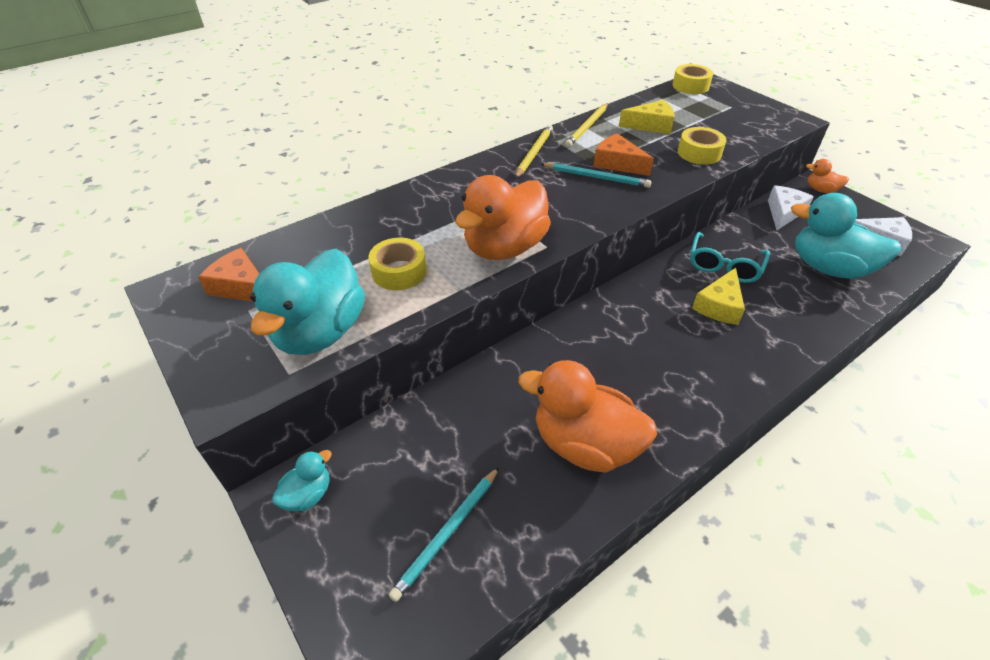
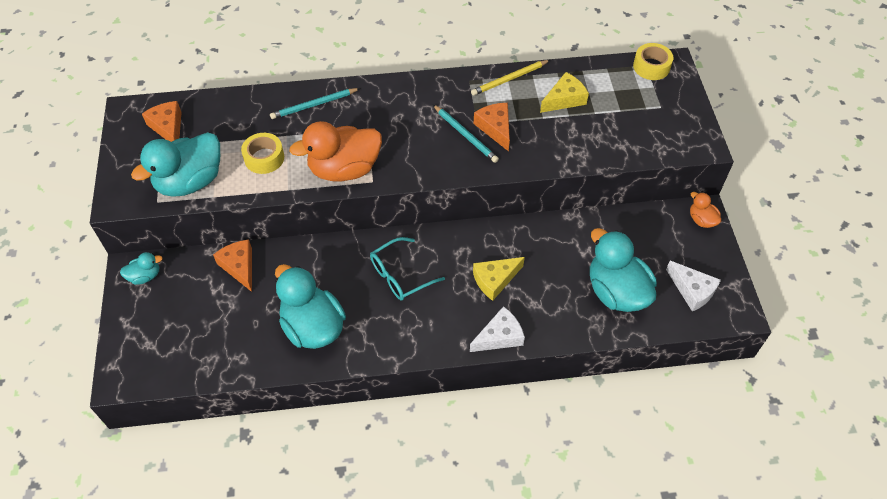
camera: 30 degrees right, 10 degrees up
(433, 420) = (239, 266): none -> orange cheese
(447, 533) = (199, 335): turquoise pencil -> turquoise pencil (314, 105)
(534, 153) = (440, 90): yellow pencil -> none
(584, 444) = (313, 327): orange duck -> turquoise duck
(651, 125) = (564, 99): yellow cheese -> yellow cheese turned 60 degrees counterclockwise
(699, 153) = (573, 146): yellow tape -> none
(724, 266) = (534, 251): turquoise glasses -> turquoise glasses (400, 275)
(784, 213) = (639, 227): white cheese -> white cheese (499, 336)

